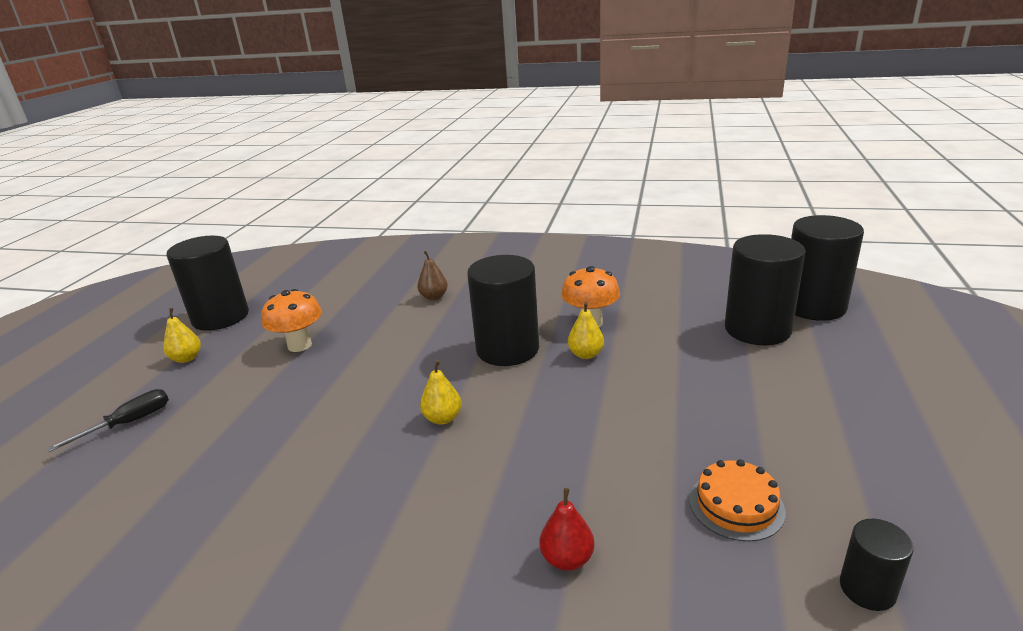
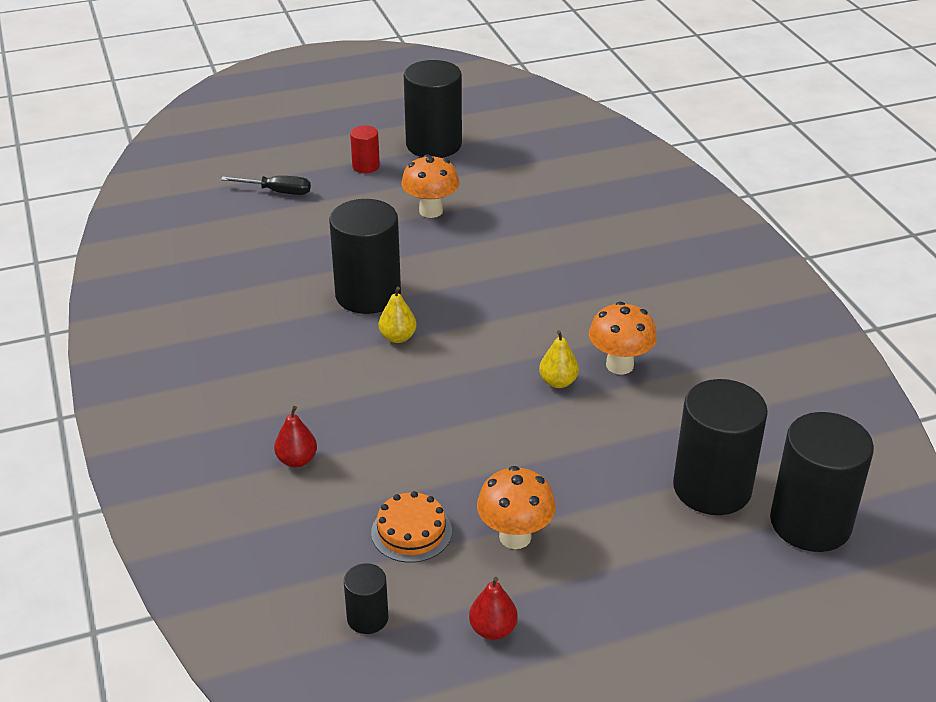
camera: 55 degrees right, 10 degrees up
(187, 358) = (366, 166): yellow pear -> red cylinder
(434, 297) = (577, 244): brown pear -> none
(507, 349) = (525, 330): black cylinder -> black cylinder (368, 295)
(773, 439) = (515, 537): none -> orange mushroom
(903, 496) = (493, 629): none -> red pear

